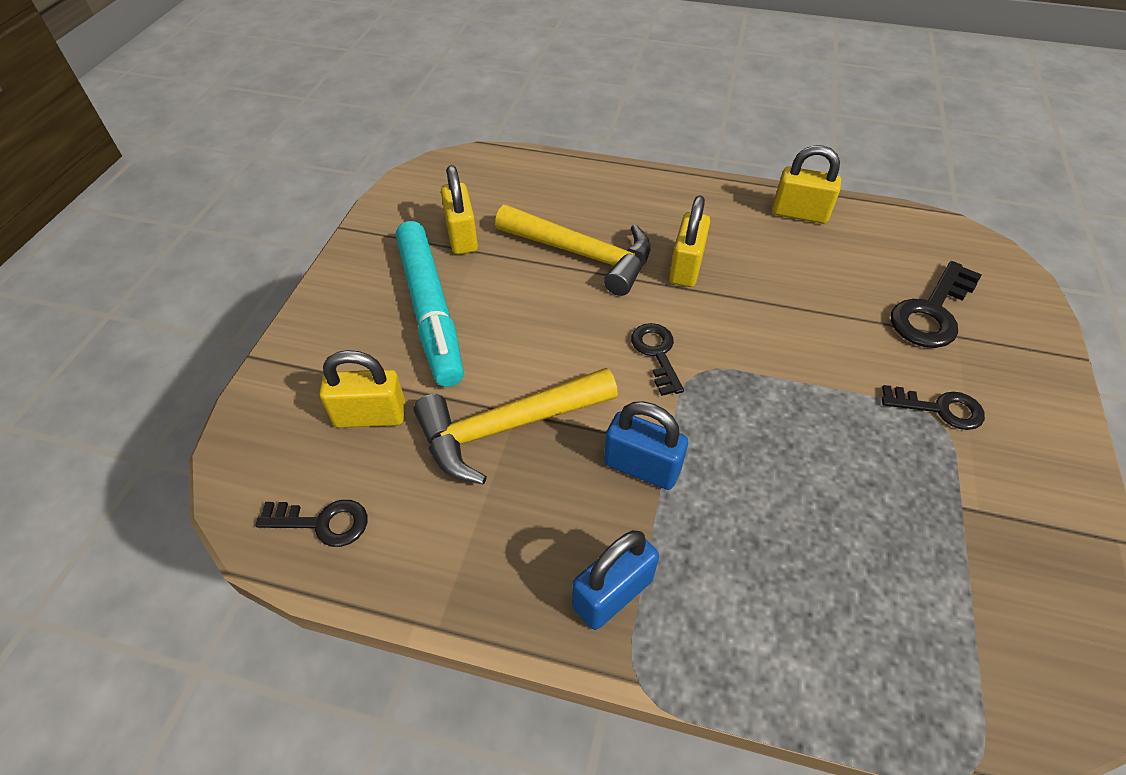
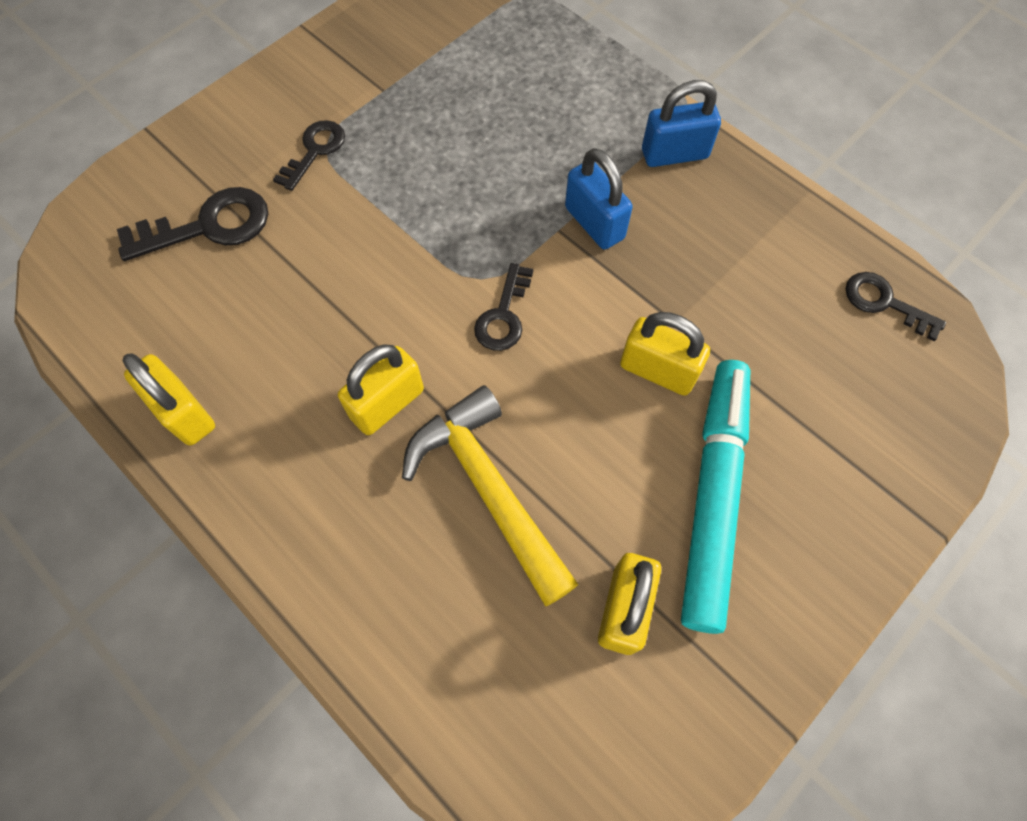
camera: 150 degrees left, 15 degrees up
(370, 416) = (819, 386): yellow padlock -> yellow padlock (658, 370)
(507, 427) = (691, 311): yellow hammer -> none
(939, 408) = (314, 151): black key -> black key turned 75 degrees clockwise

